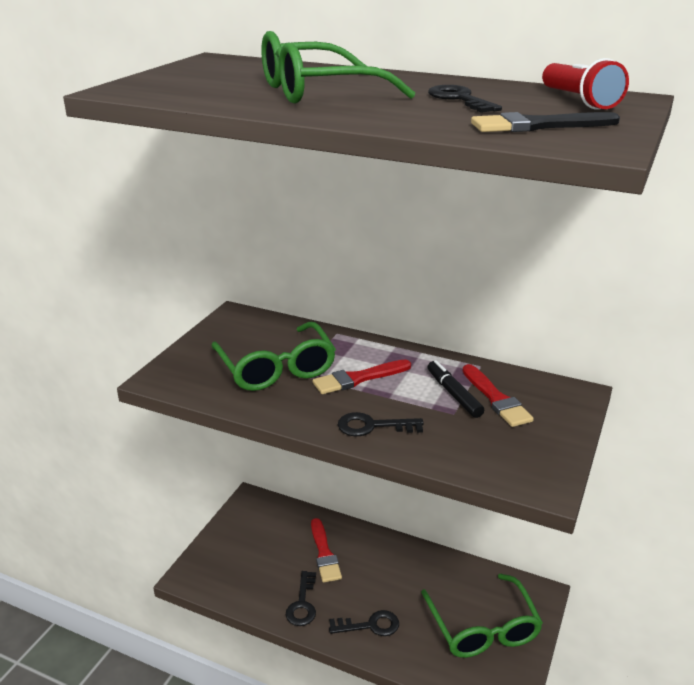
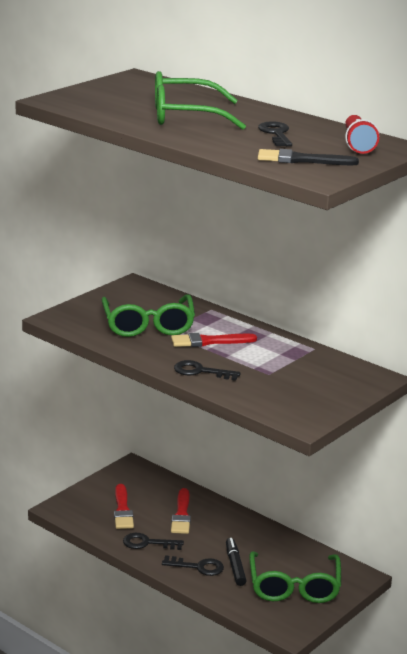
camera: 15 degrees right, 5 degrees down
(302, 604) = (147, 543): black key -> black key turned 75 degrees clockwise
(453, 394) = (277, 362): black marker -> black marker (235, 566)
(496, 399) = (309, 370): red brush -> red brush (122, 510)

